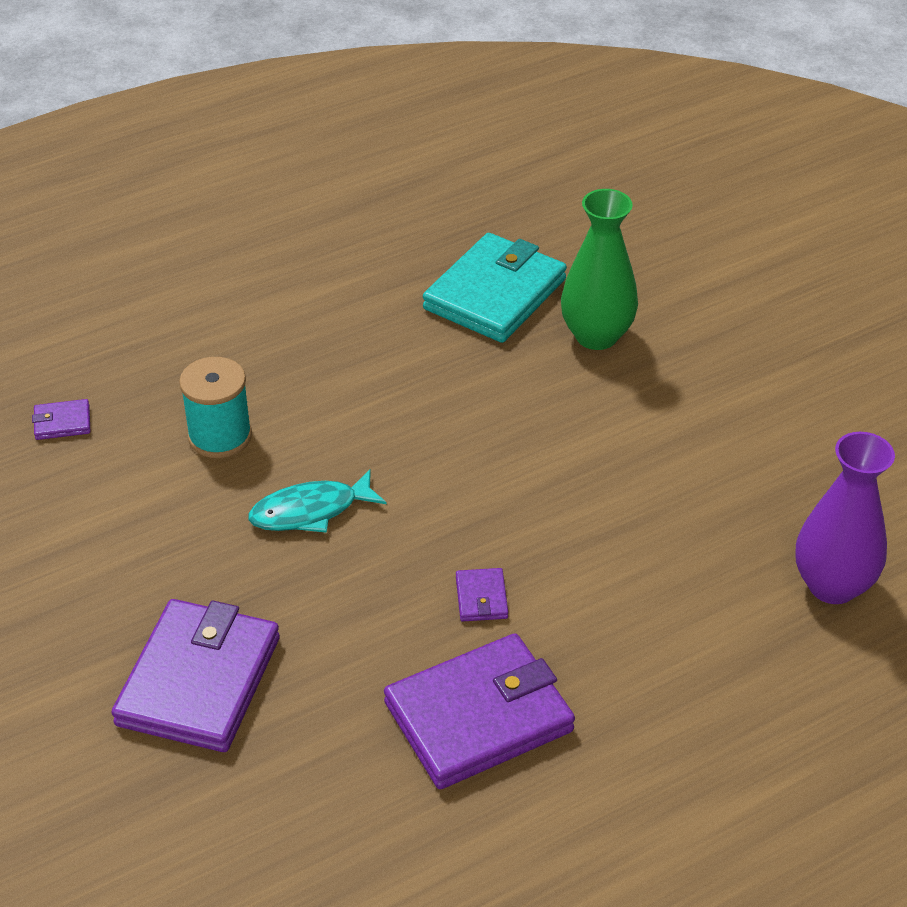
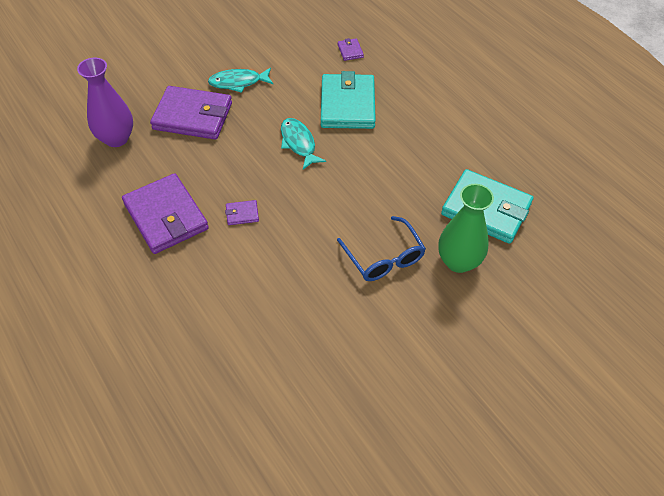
camera: 85 degrees right, 10 degrees up
(110, 602) = (238, 82): none -> turquoise fish
(220, 436) = (348, 105): turquoise spool -> turquoise wallet
(587, 417) = (384, 258): none -> blue glasses
(832, 585) = (253, 383): purple vase -> purple vase (116, 138)

